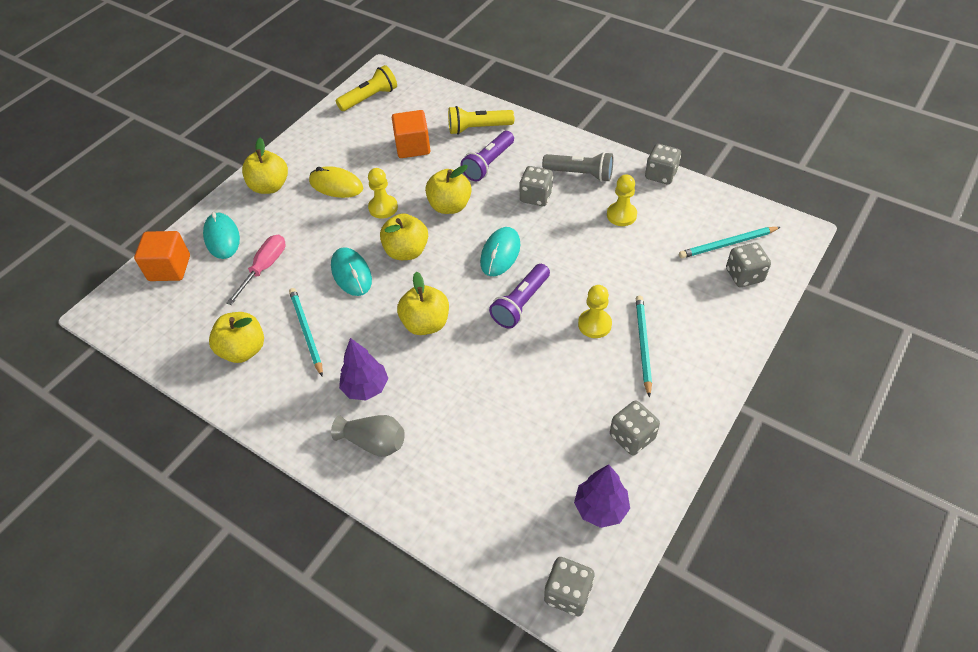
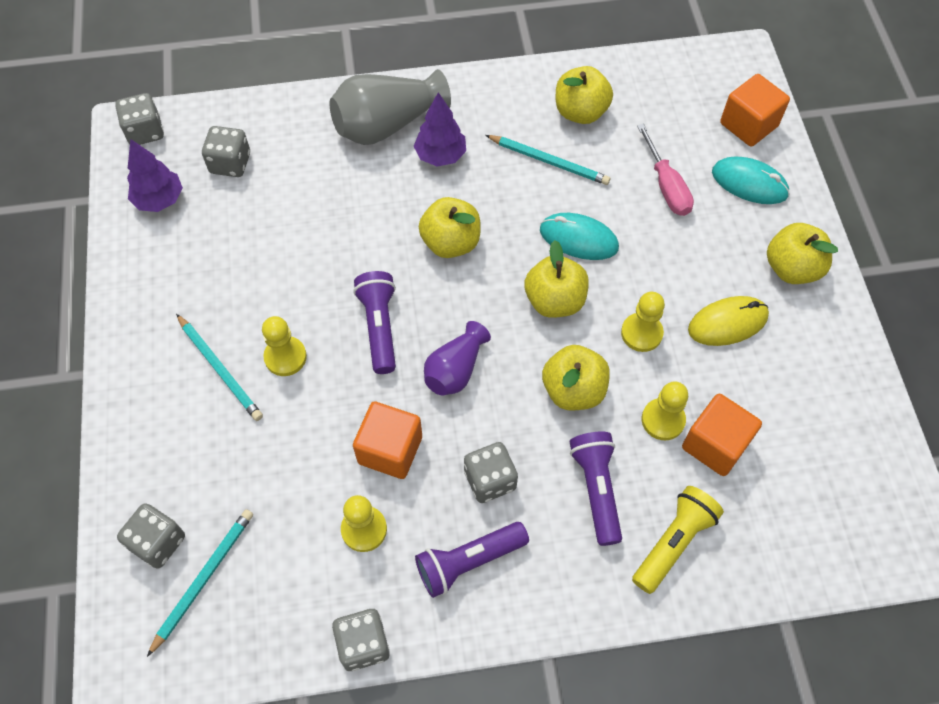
camera: 135 degrees right, 10 degrees up
(369, 98) = (870, 485): yellow flashlight -> none
(374, 442) = (387, 124): grey vase -> grey vase, size x1.63
(423, 169) = (663, 420): none -> yellow pawn
(500, 254) = (455, 370): turquoise mouse -> purple vase
(575, 239) = (390, 450): none -> orange cube
(580, 174) = (468, 562): grey flashlight -> purple flashlight
(632, 437) = (170, 272): grey dice -> grey dice (230, 163)

